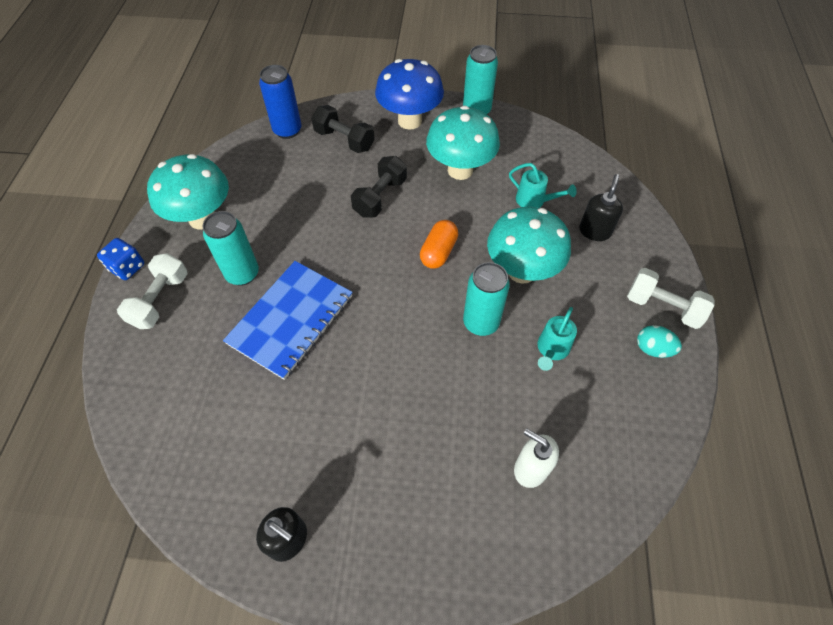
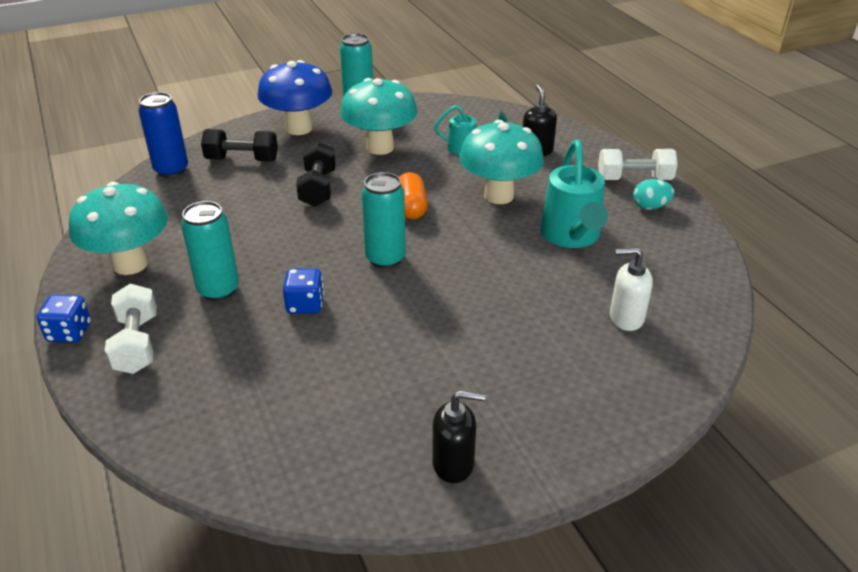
camera: 30 degrees left, 20 degrees down
(291, 320) = (305, 305): blue notebook -> blue dice
(481, 323) = (494, 241): turquoise can -> turquoise can (385, 258)
(551, 349) = (571, 236): turquoise watering can -> turquoise watering can, size x1.75

